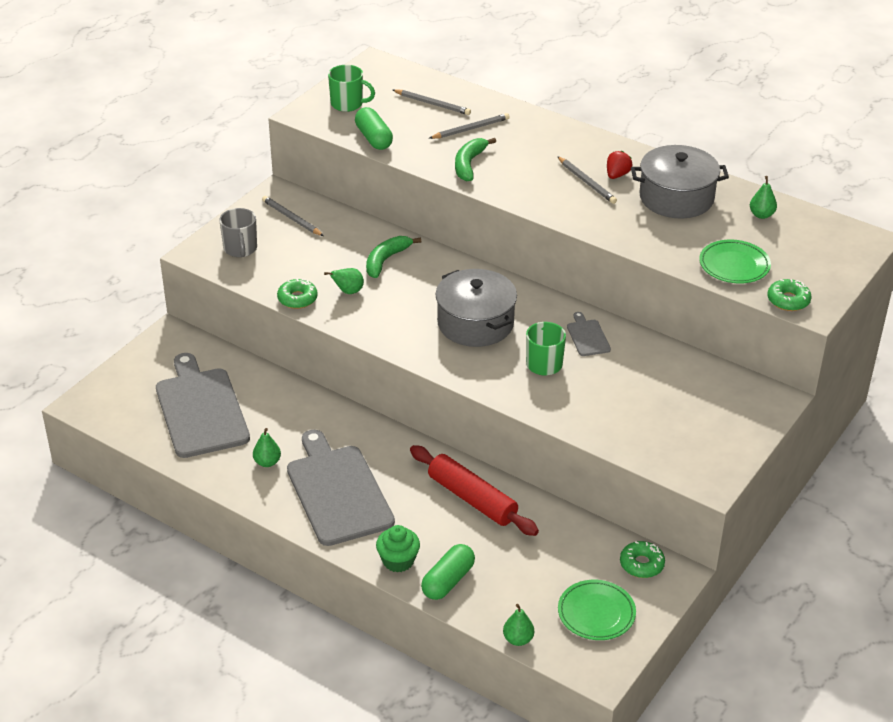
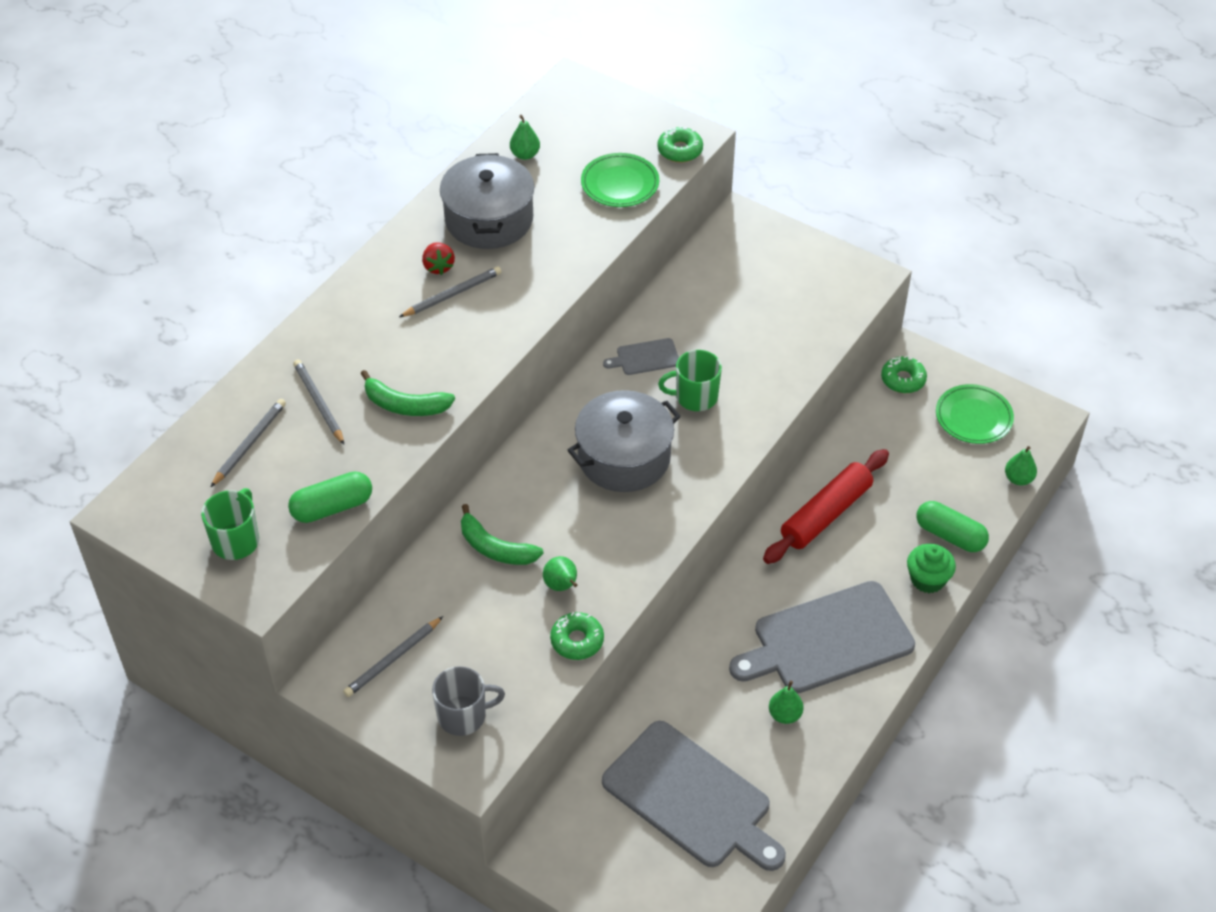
camera: 90 degrees left, 10 degrees up
(200, 409) = (691, 798): grey cutting board -> grey cutting board turned 120 degrees counterclockwise
(617, 175) = (438, 267): red strawberry -> red strawberry turned 135 degrees counterclockwise

